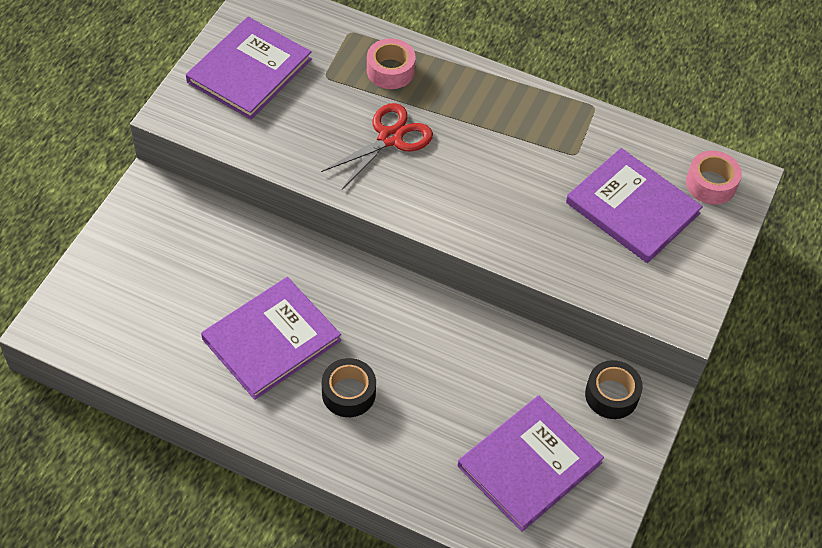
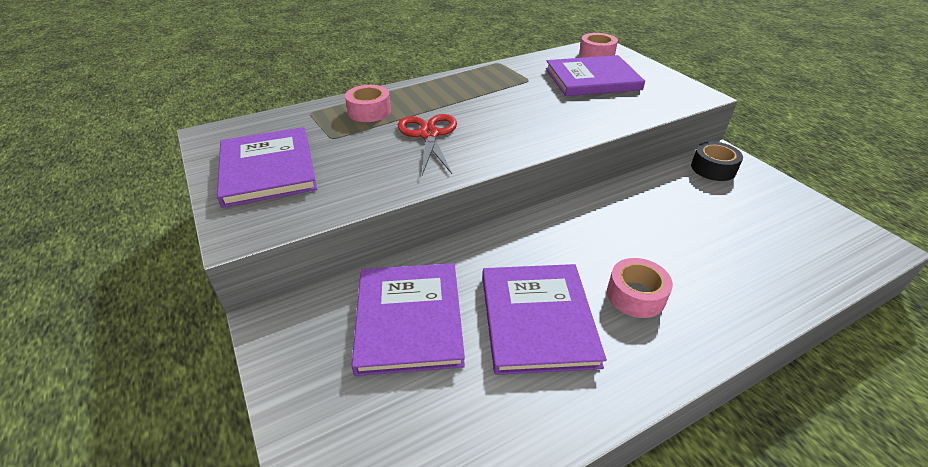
camera: 50 degrees left, 15 degrees down
(348, 393) = (635, 295): black tape -> pink tape
(529, 464) = (764, 228): purple book -> purple book (409, 319)

